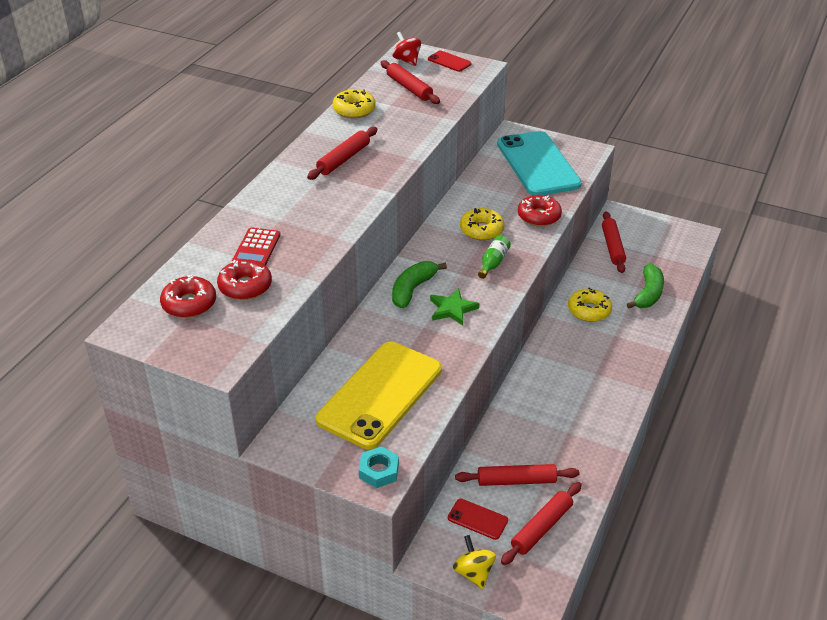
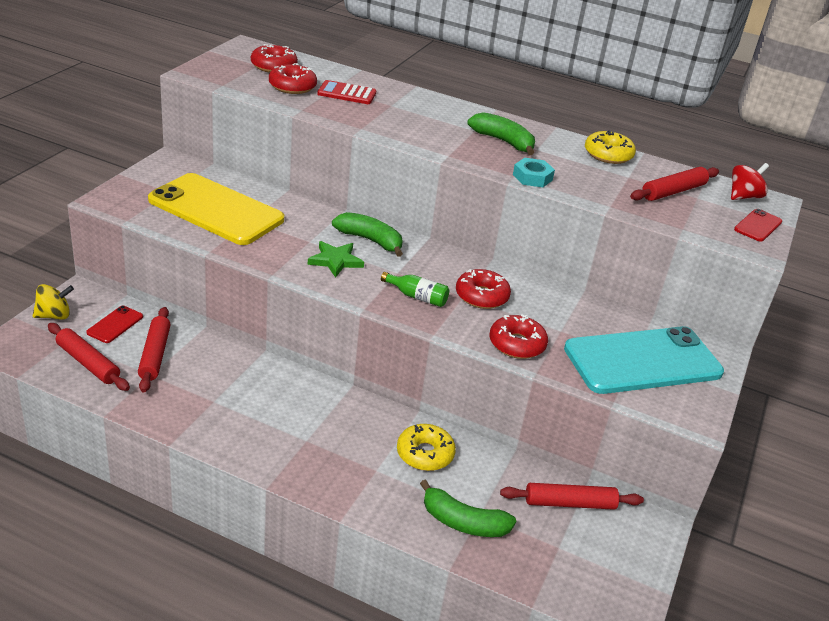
camera: 85 degrees right, 5 degrees down
(344, 159) = (503, 141): red rolling pin -> green banana
(379, 471) = (120, 202): turquoise nut -> turquoise nut (532, 177)
(481, 230) = (481, 296): yellow donut -> red donut

